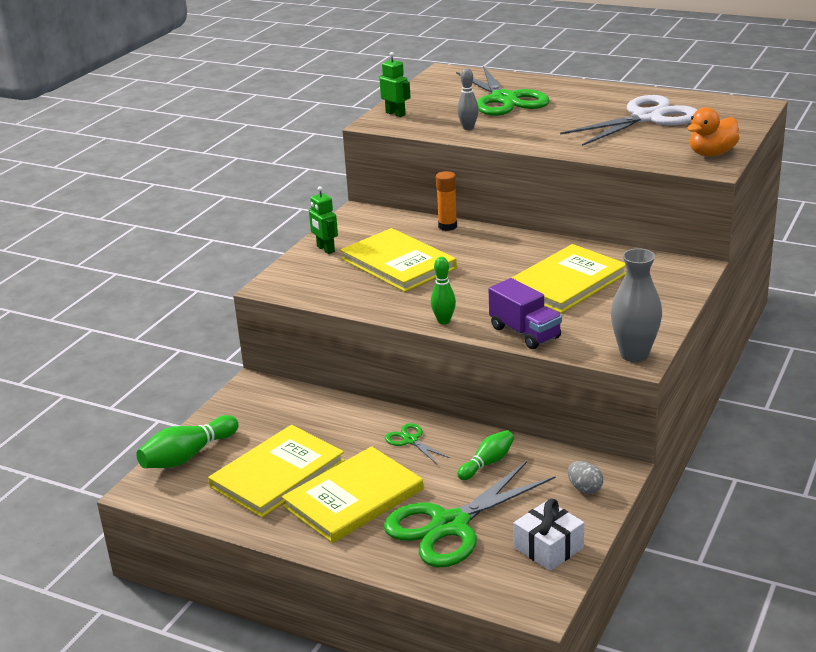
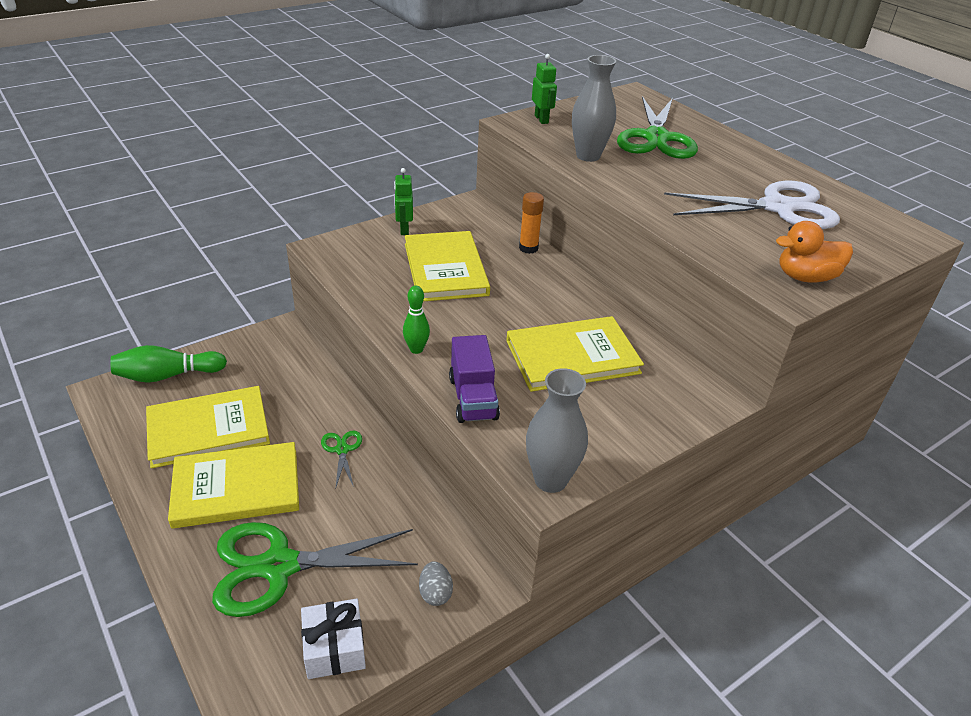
camera: 25 degrees right, 10 degrees up
(468, 128) = (588, 156): grey bowling pin -> grey vase
(487, 463) = (379, 511): green bowling pin -> none

